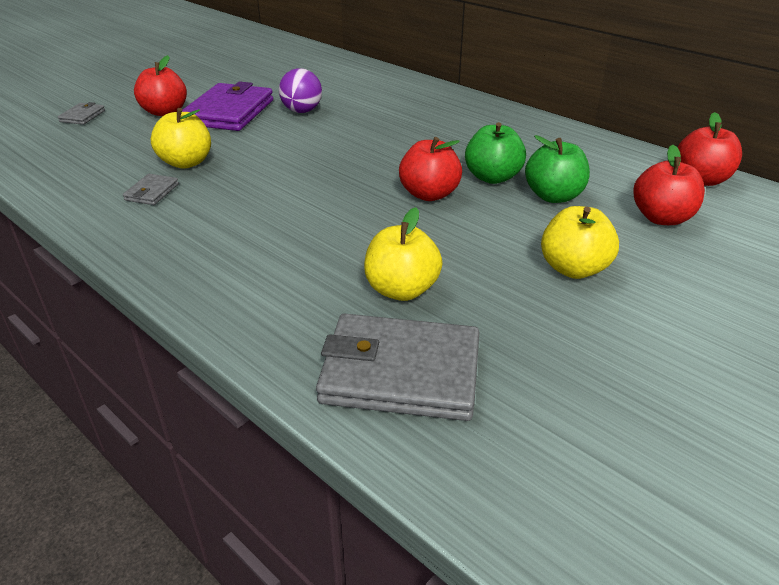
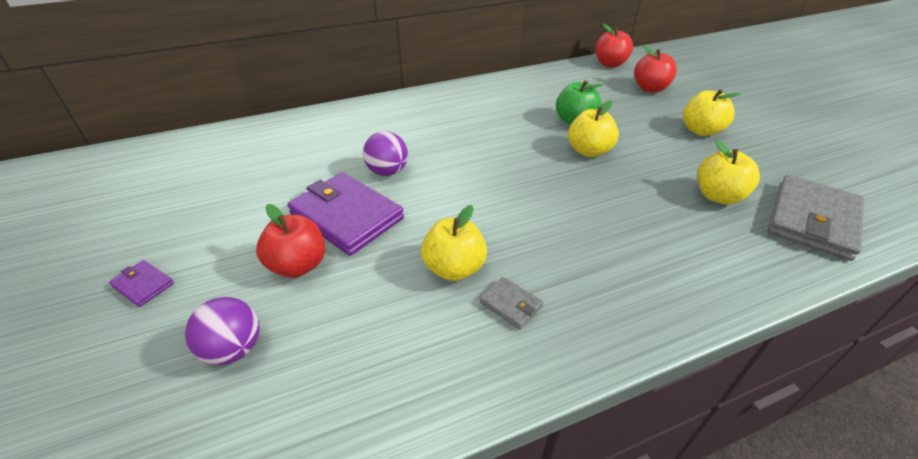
camera: 65 degrees left, 5 degrees up
(82, 116) = (234, 349): grey wallet -> purple ball
(129, 79) = (143, 285): none -> purple wallet
(429, 194) = (588, 151): red apple -> yellow apple
(553, 196) = (611, 109): green apple -> none

